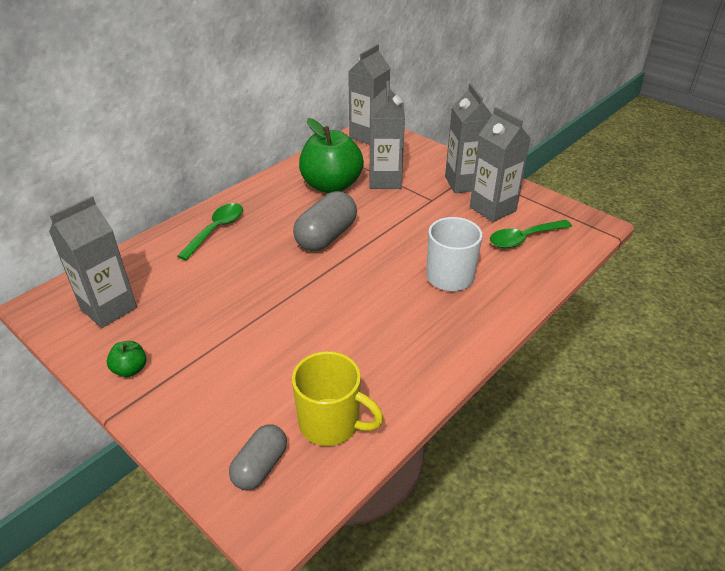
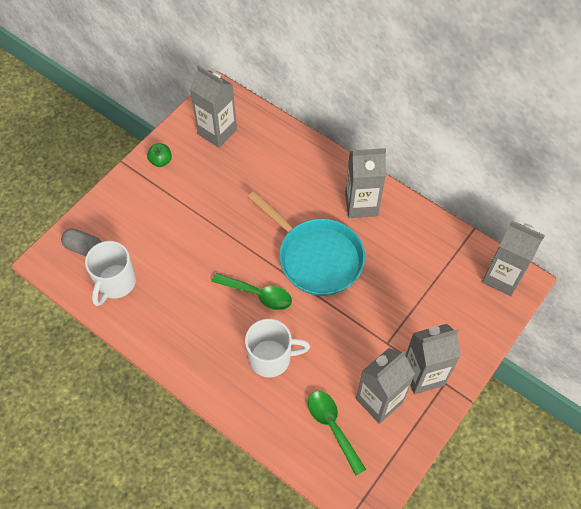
camera: 85 degrees right, 20 degrees up
(216, 230) = (315, 175): green spoon -> green spoon (258, 294)
(326, 236) = (316, 257): grey capsule -> turquoise pan
(331, 185) = (397, 252): green apple -> none
(331, 423) = (115, 283): yellow mug -> white mug
(385, 180) = (415, 299): grey carton -> grey carton (361, 204)

